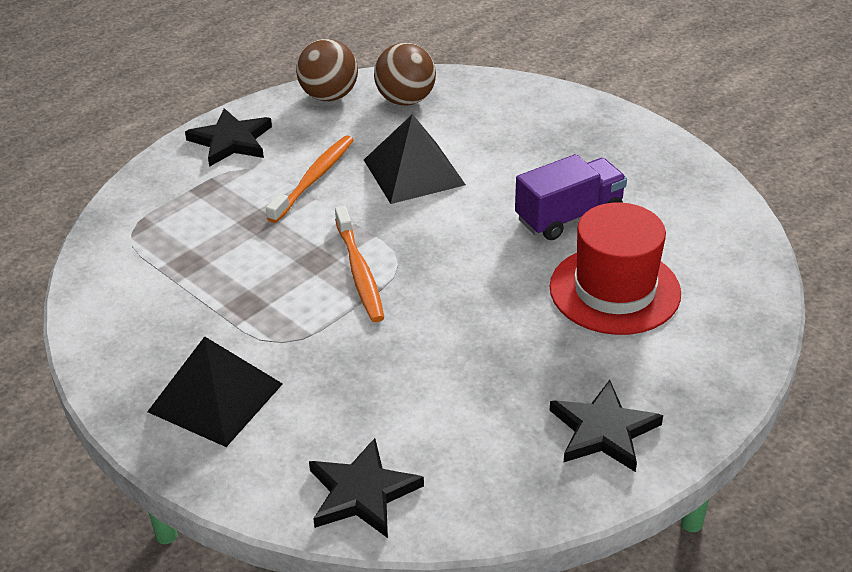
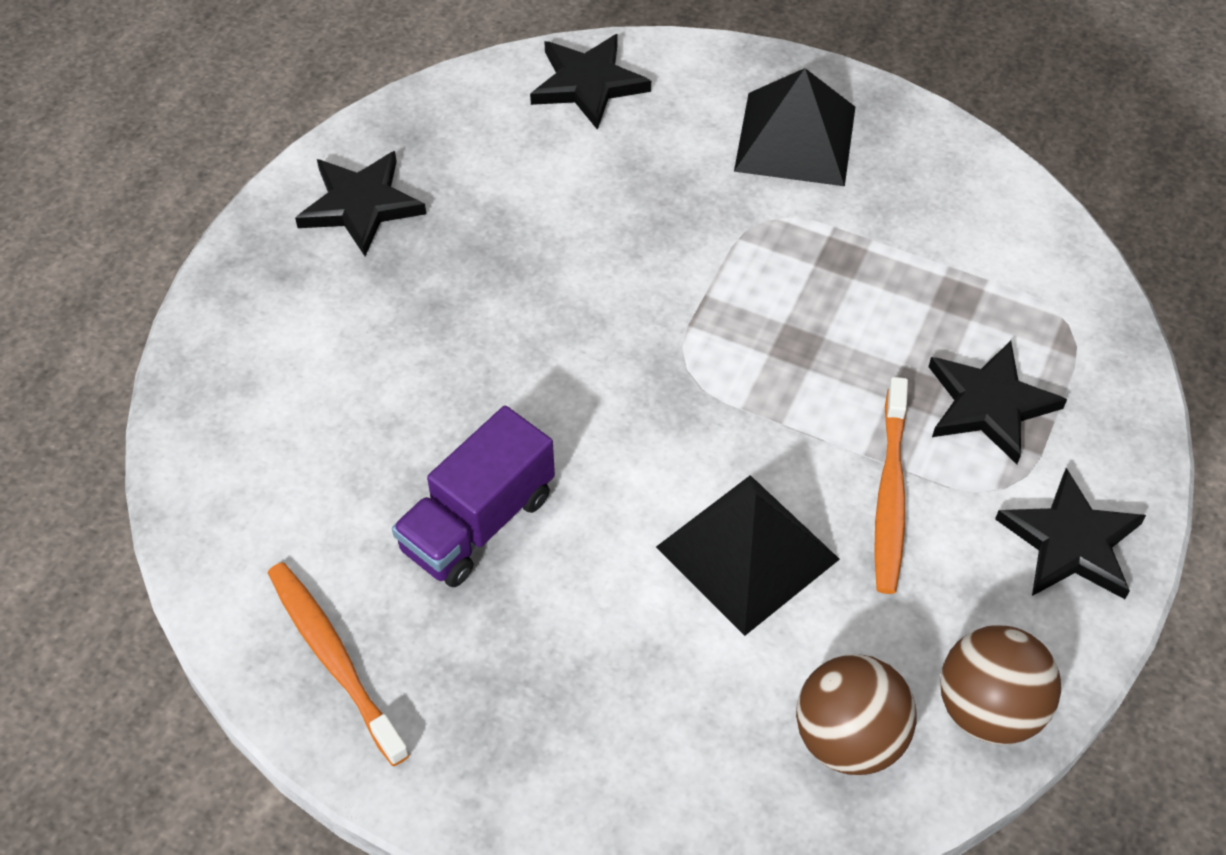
camera: 160 degrees right, 15 degrees up
(219, 205) = (989, 404): none -> black star
(359, 272) = (730, 342): orange toothbrush -> orange toothbrush (334, 659)
(614, 290) = (383, 401): red hat -> none

